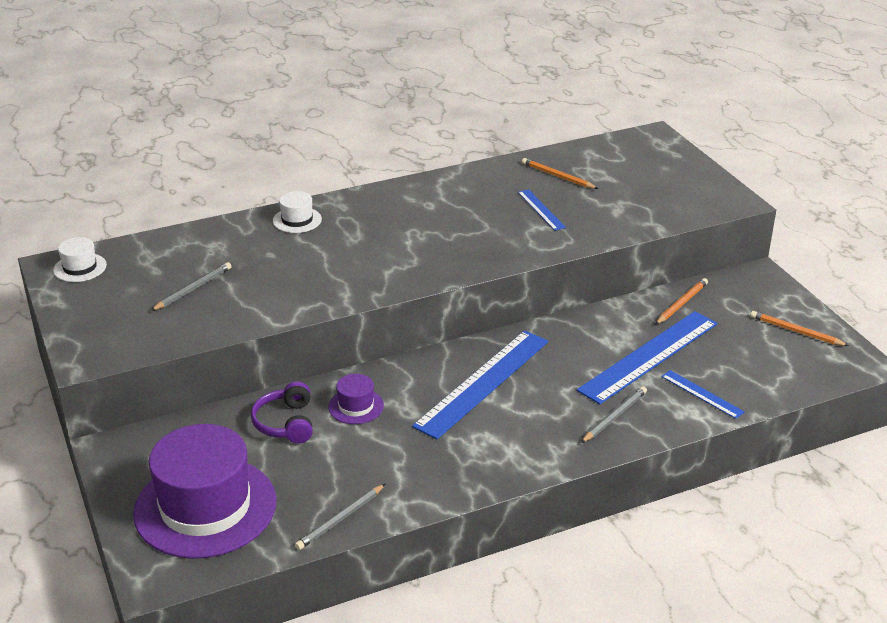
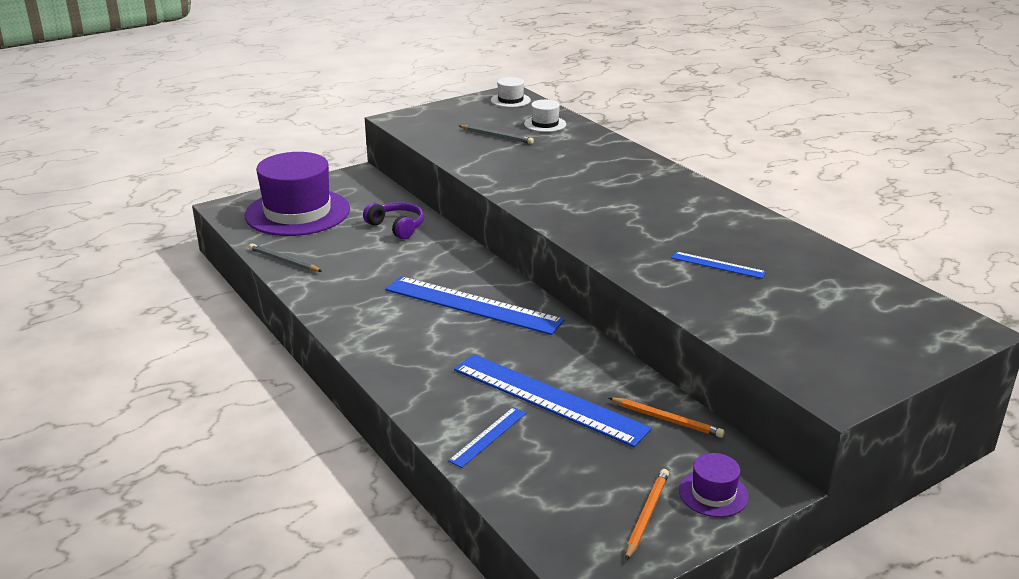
camera: 80 degrees right, 5 degrees down
(286, 423) = (397, 227): purple headphones -> purple headphones turned 60 degrees clockwise
(297, 220) = (621, 158): white hat -> white hat (545, 124)
(356, 406) = (424, 251): purple hat -> purple hat (713, 493)
(541, 209) = (718, 265): blue ruler -> blue ruler turned 60 degrees clockwise
(558, 176) = (801, 270): orange pencil -> none
(614, 417) = (435, 380): grey pencil -> none

